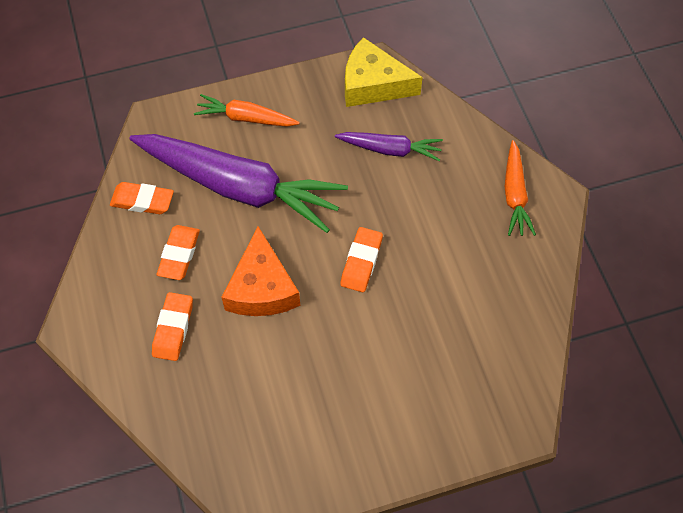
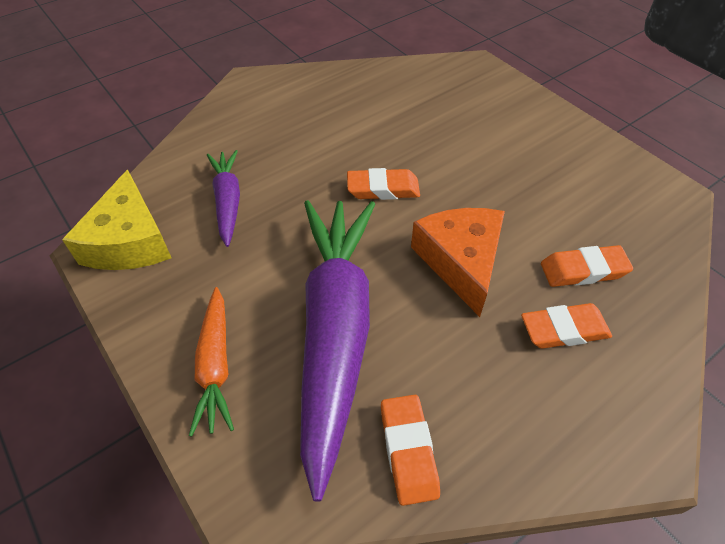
camera: 110 degrees left, 10 degrees down
(179, 254) = (466, 364): orange eraser -> orange eraser (583, 270)
(262, 288) = (461, 261): orange cheese -> orange cheese turned 75 degrees counterclockwise
(514, 195) = (256, 104): orange carrot -> none

